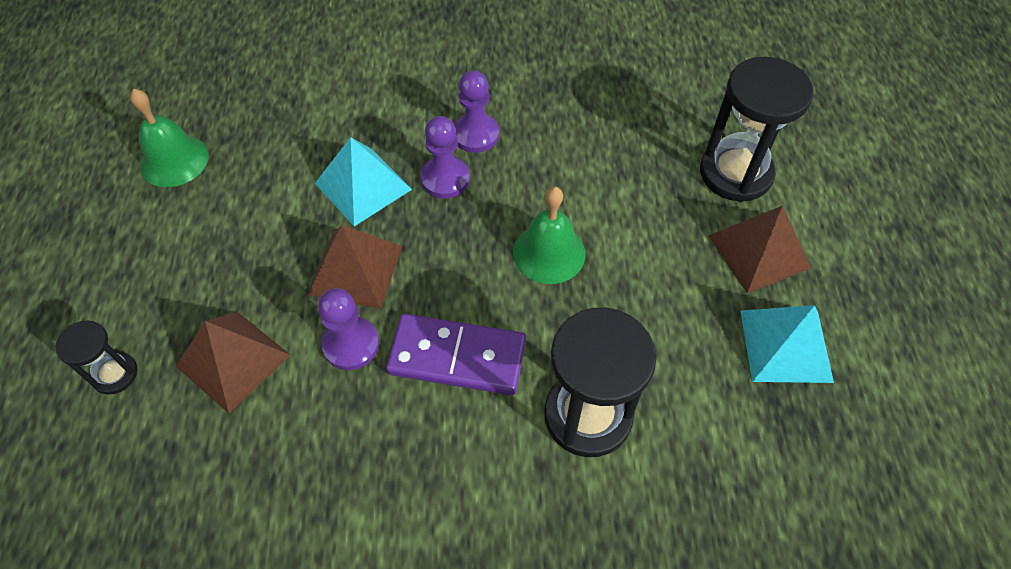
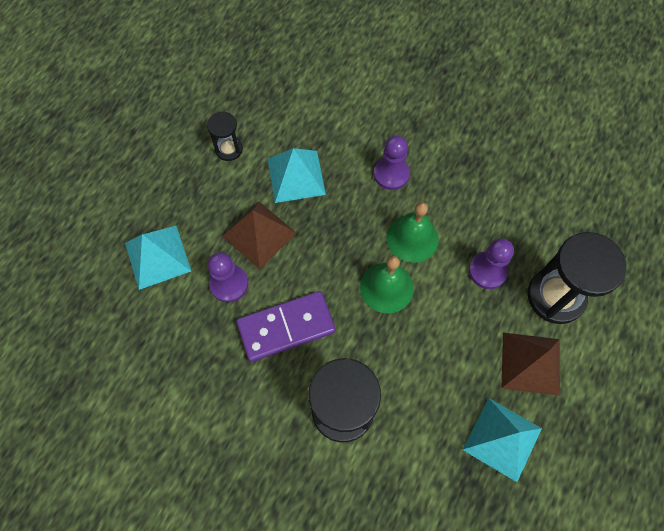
camera: 30 degrees right, 10 degrees up
(115, 374) = (91, 230): black hourglass -> black hourglass (229, 149)
(174, 160) = (191, 99): green bell -> green bell (412, 238)
(233, 360) = (158, 257): brown pyramid -> turquoise pyramid
(445, 179) = (351, 198): purple pawn -> purple pawn (487, 271)
(457, 357) = (286, 327): purple domino -> purple domino turned 60 degrees counterclockwise

